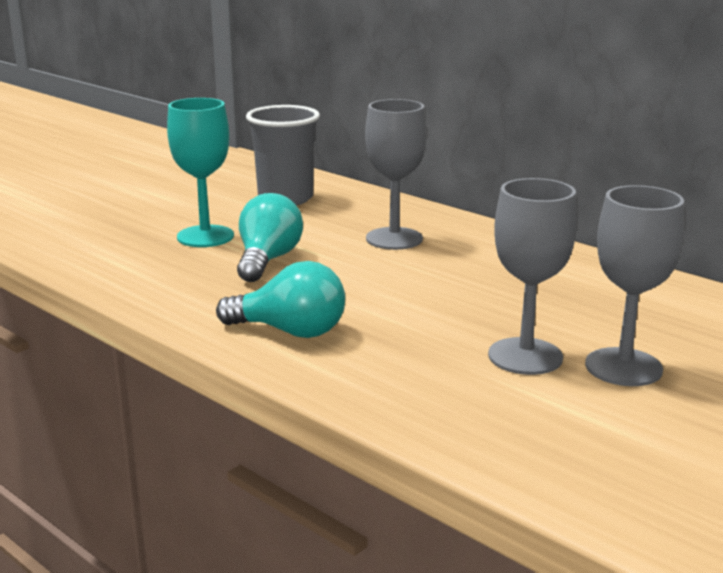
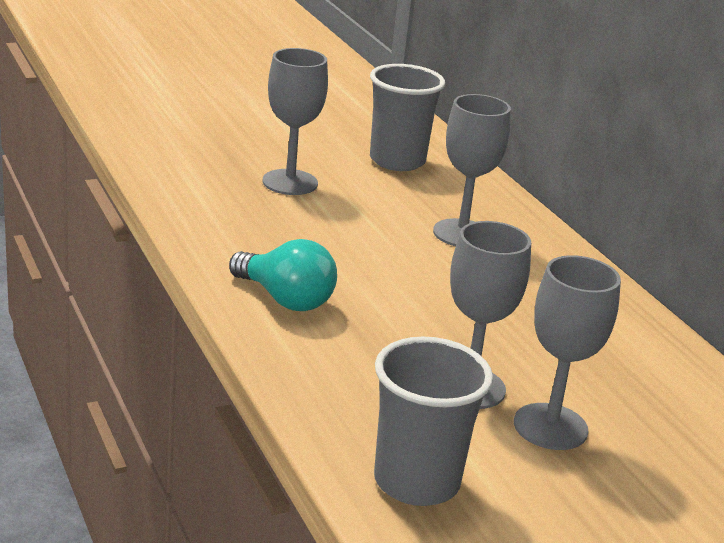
camera: 20 degrees right, 5 degrees up
(205, 236) = (290, 182): turquoise goblet -> grey goblet
(267, 260) = (325, 223): turquoise light bulb -> none
(564, 453) = (416, 482): none -> grey cup

